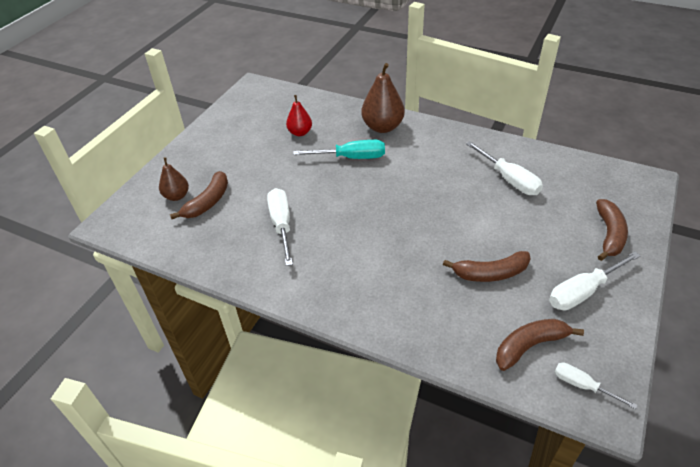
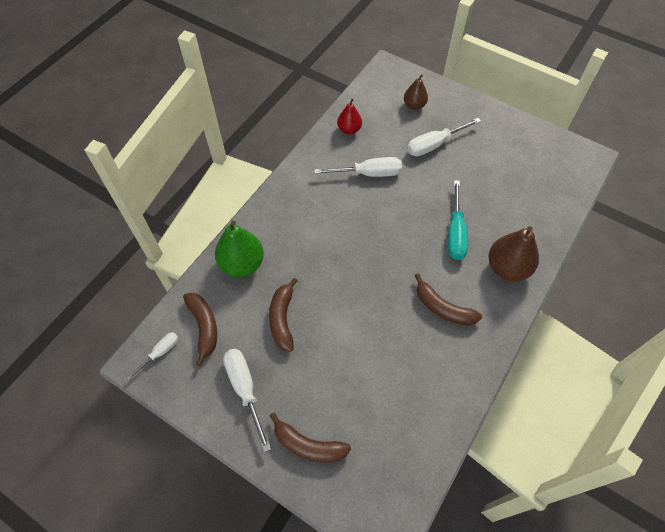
camera: 95 degrees right, 15 degrees up
(208, 202) = (404, 125): brown banana -> brown banana (443, 308)
(300, 132) = (500, 193): red pear -> red pear (349, 129)
(432, 324) = (242, 264): none -> green pear
(509, 179) = (406, 373): white screwdriver -> white screwdriver (434, 145)

